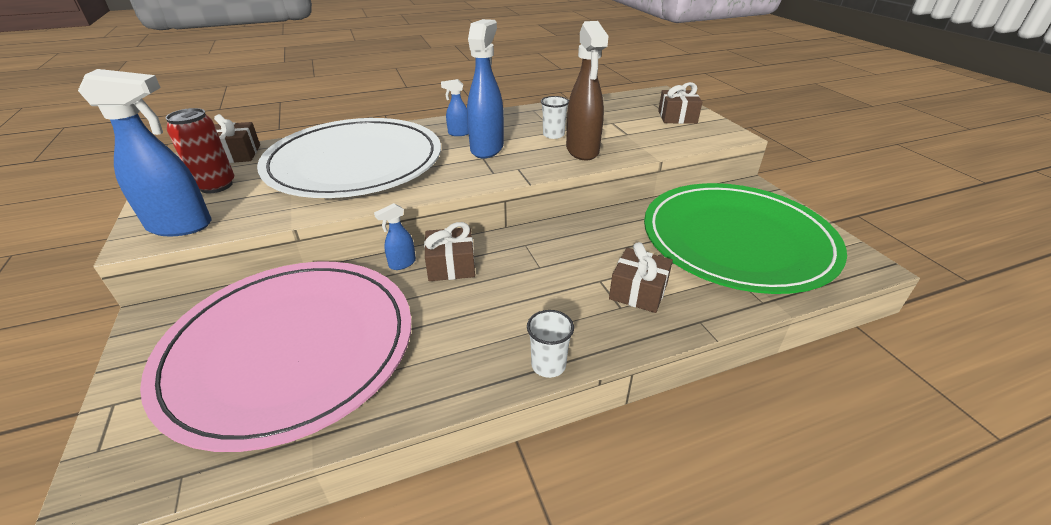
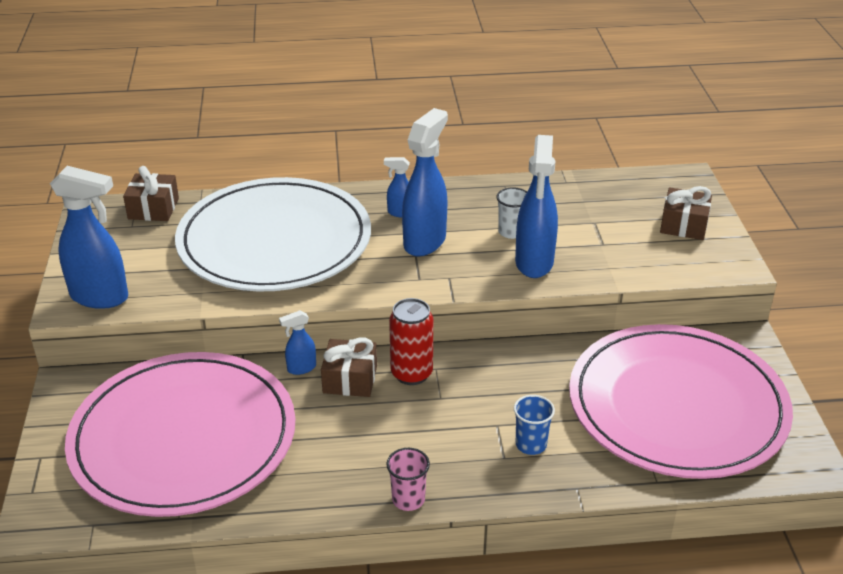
camera: 15 degrees right, 0 degrees up
(216, 186) = (132, 251): red can -> red can (411, 374)
(548, 365) = (408, 499): white cup -> pink cup
(582, 151) = (534, 263): brown spray bottle -> blue spray bottle
(638, 291) = (531, 444): brown gift -> blue cup
(737, 240) = (677, 406): green plate -> pink plate

